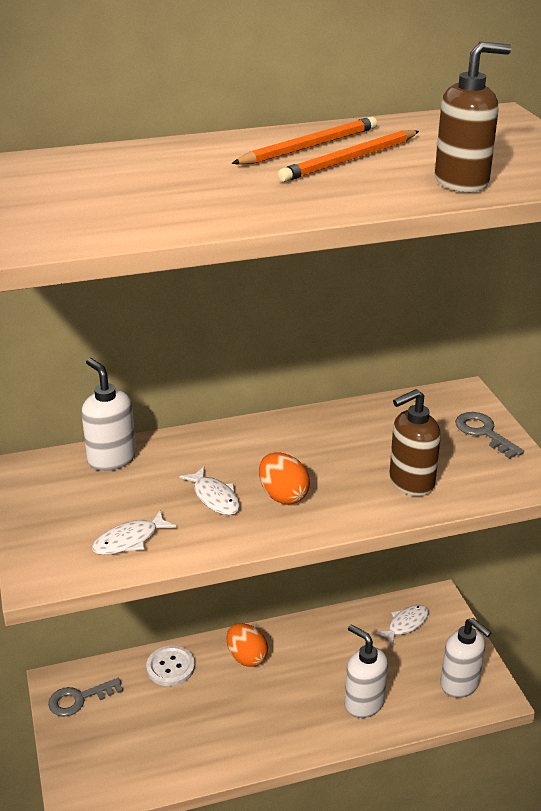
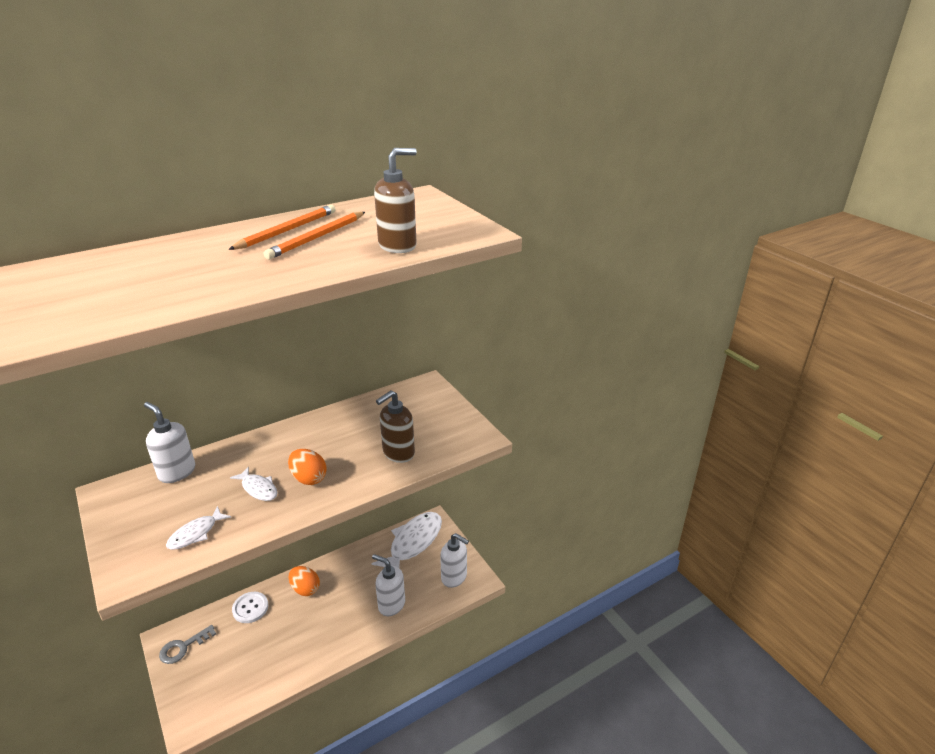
camera: 15 degrees left, 0 degrees up
(405, 624) = (413, 543): white fish -> white fish, size x2.02
(483, 432) = (443, 409): grey key -> none

